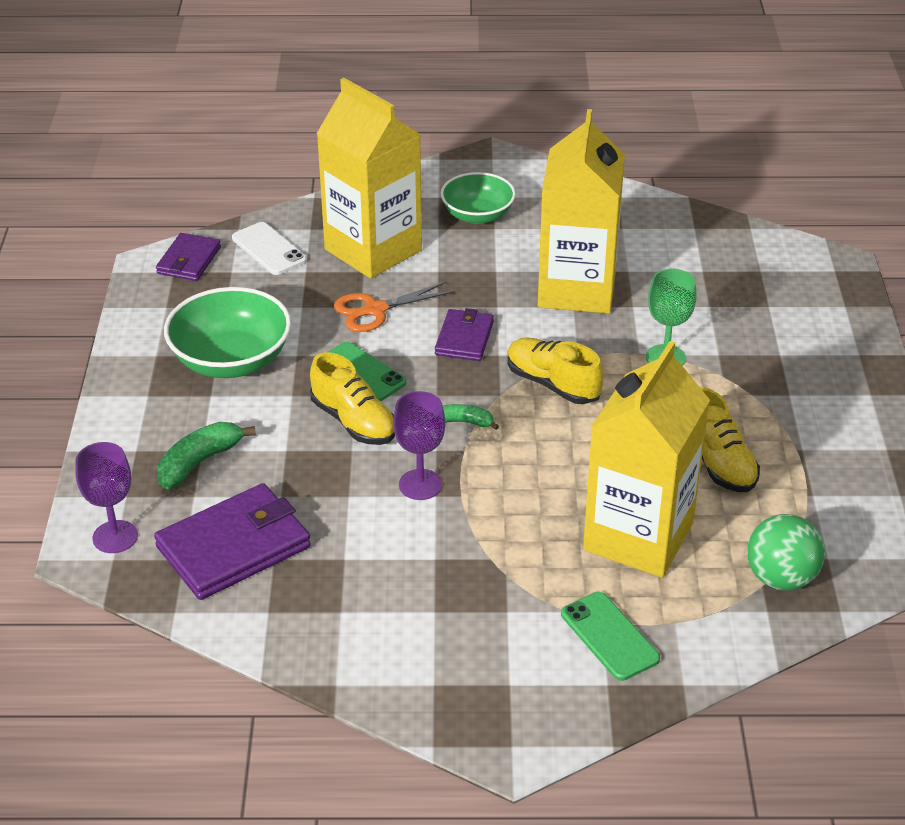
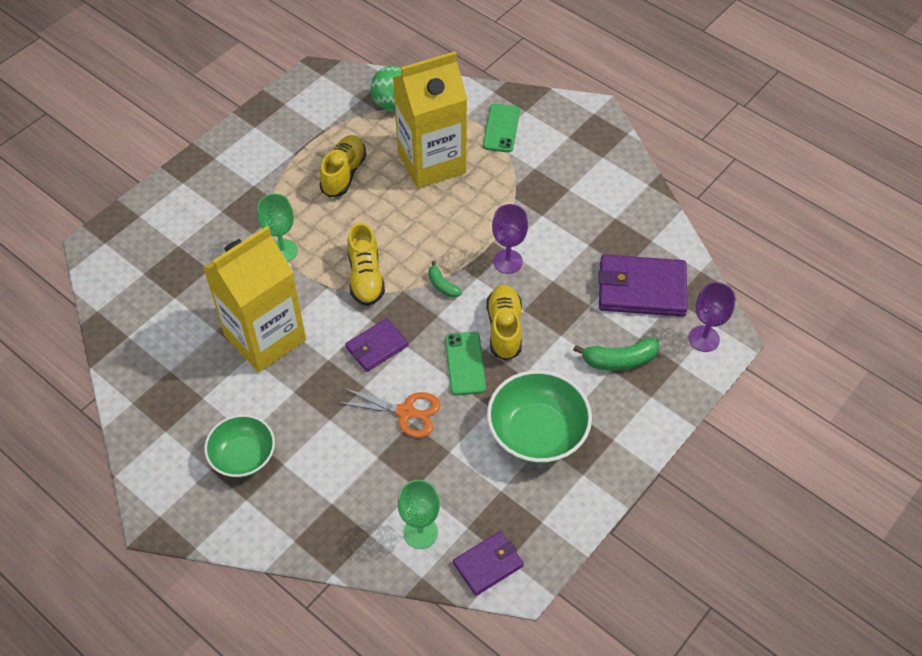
camera: 140 degrees left, 15 degrees up
(269, 249) = (420, 532): white phone -> green goblet
(373, 250) = (350, 474): yellow carton -> none

